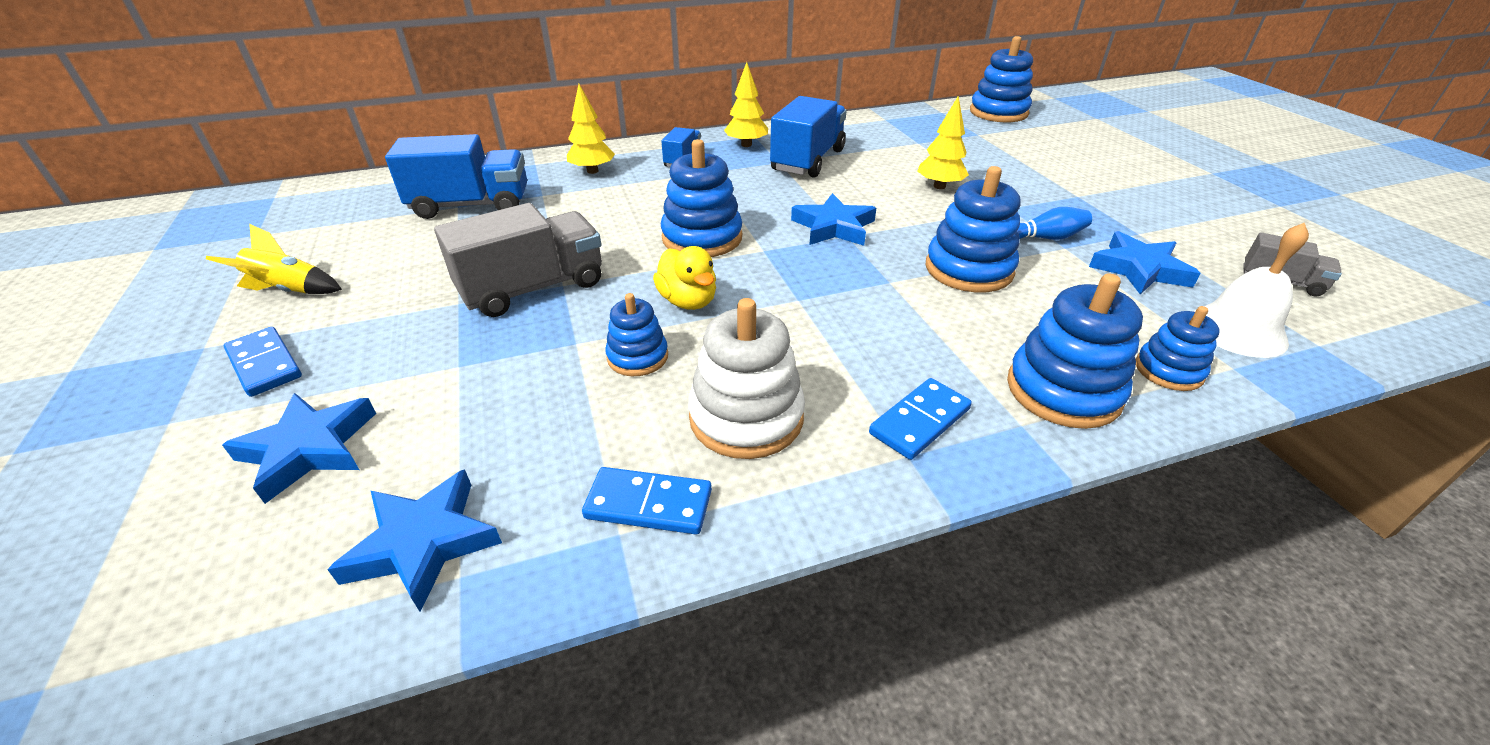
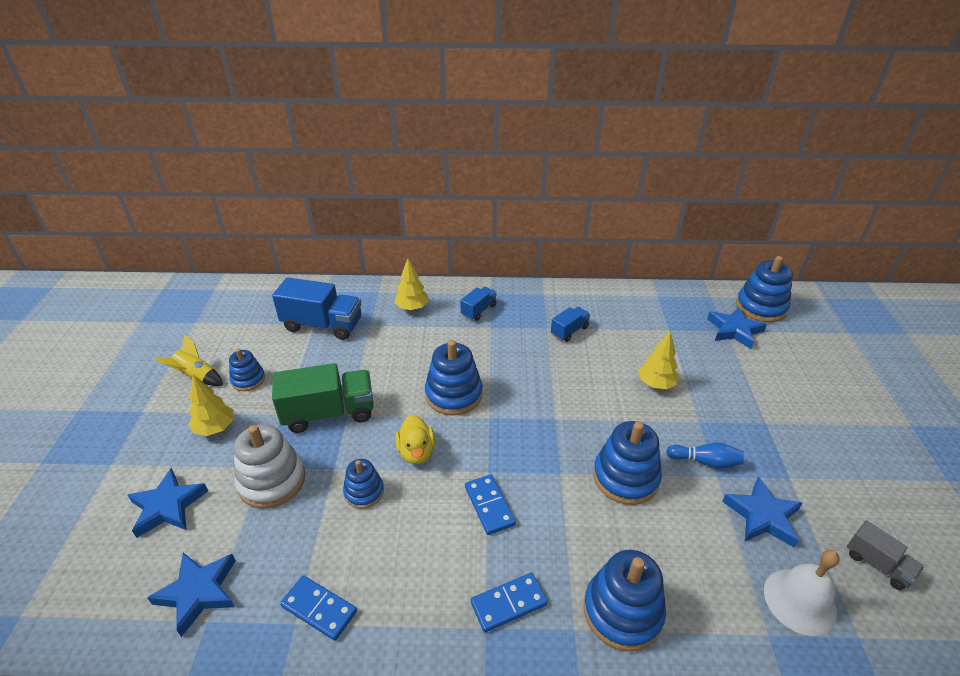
camera: 20 degrees right, 0 degrees up
(265, 364) = (167, 434): blue domino -> blue domino (489, 506)
(533, 288) = (329, 413): grey truck -> green truck
(746, 145) = (532, 303): yellow tree -> yellow tree (215, 428)
(746, 417) = (404, 563): white stacking toy -> white stacking toy (272, 481)
(808, 160) = (569, 331): blue truck -> blue truck, size x0.53
(833, 227) = (550, 407): blue star -> blue star (734, 330)
(1168, 370) = (714, 620): blue stacking toy -> blue stacking toy (248, 379)

